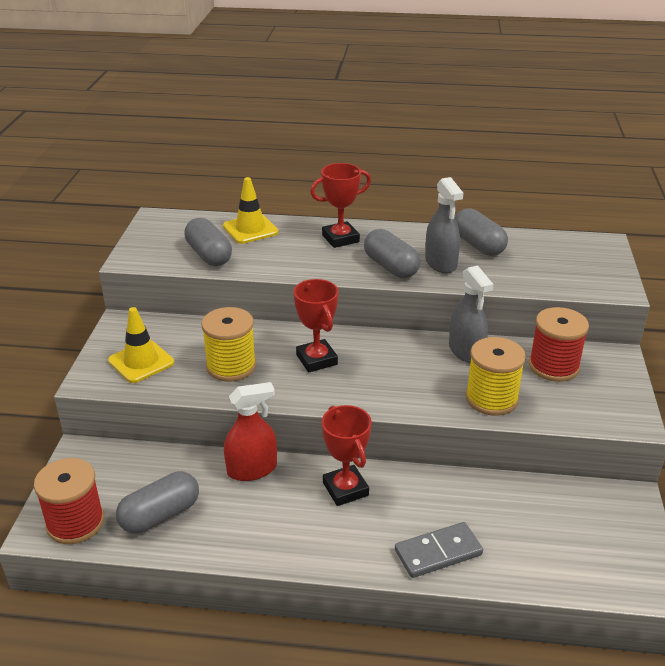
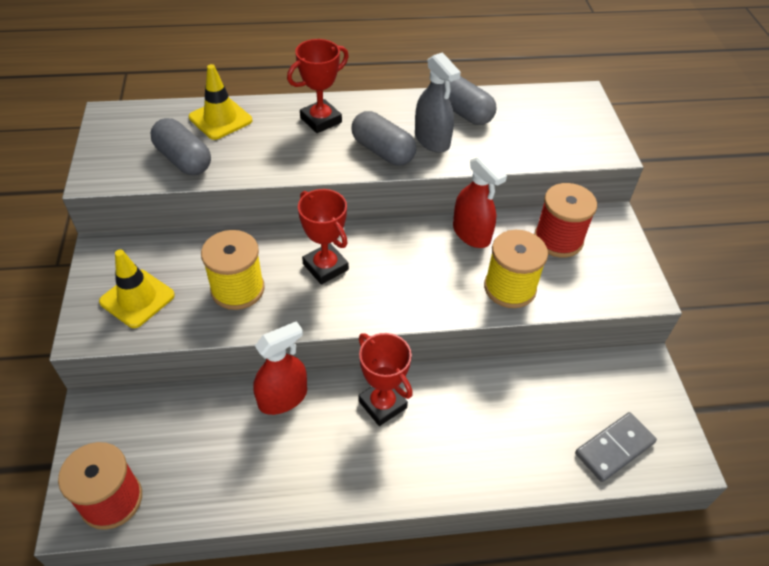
camera: 15 degrees left, 15 degrees up
(160, 515) = (201, 472): grey capsule -> none
(438, 552) = (488, 461): grey domino -> grey domino (614, 448)
(466, 351) = (471, 234): grey spray bottle -> red spray bottle

